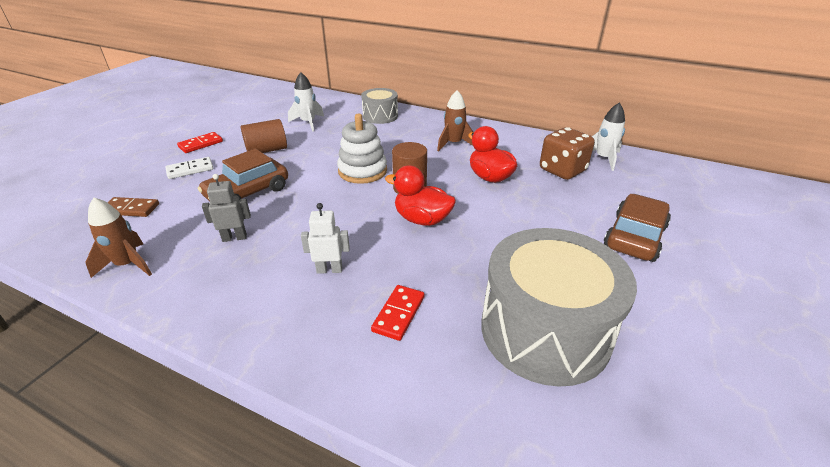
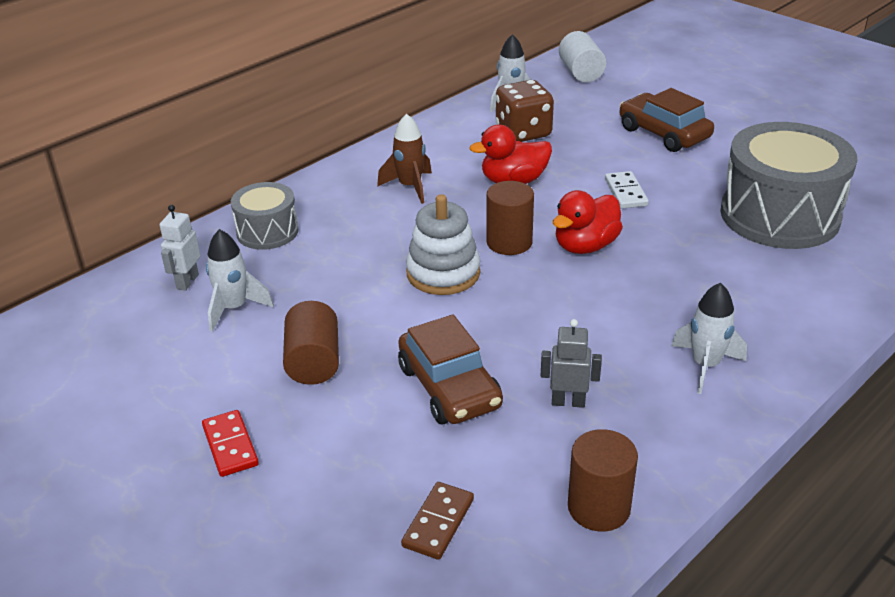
camera: 70 degrees left, 0 degrees up
(128, 265) = (599, 507): brown rocket -> brown cylinder
(190, 170) = (332, 456): white domino -> white domino (626, 192)
(234, 238) = (568, 402): grey robot -> grey robot turned 90 degrees clockwise
(281, 299) = (705, 366): none -> white rocket
(329, 269) = (661, 326): white robot -> white robot (187, 281)
(398, 314) = (744, 289): red domino -> none
(692, 180) = (581, 73): none -> white cylinder

